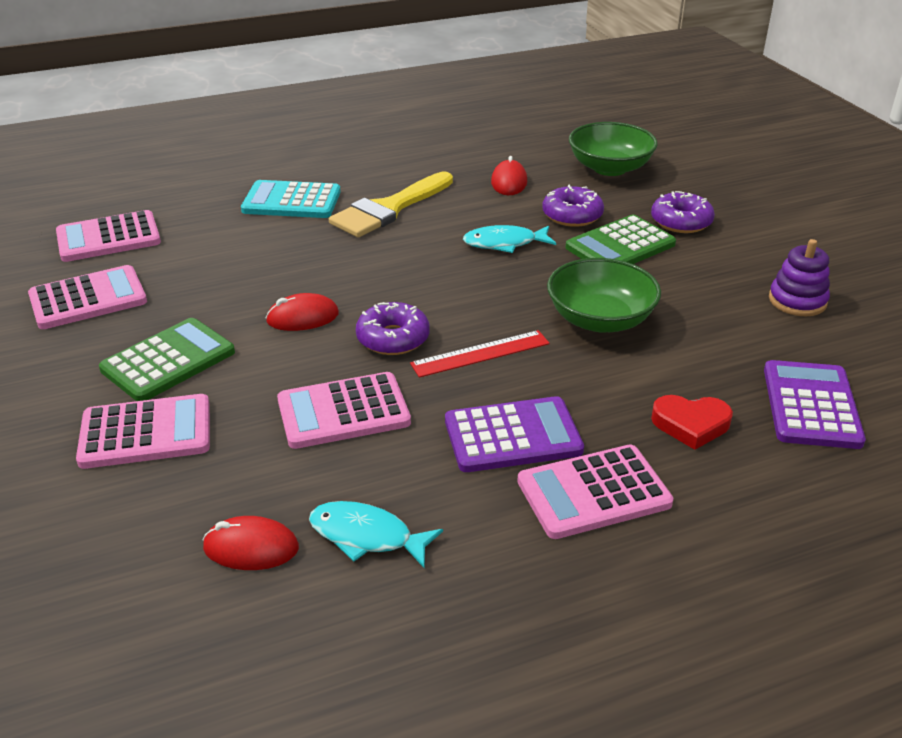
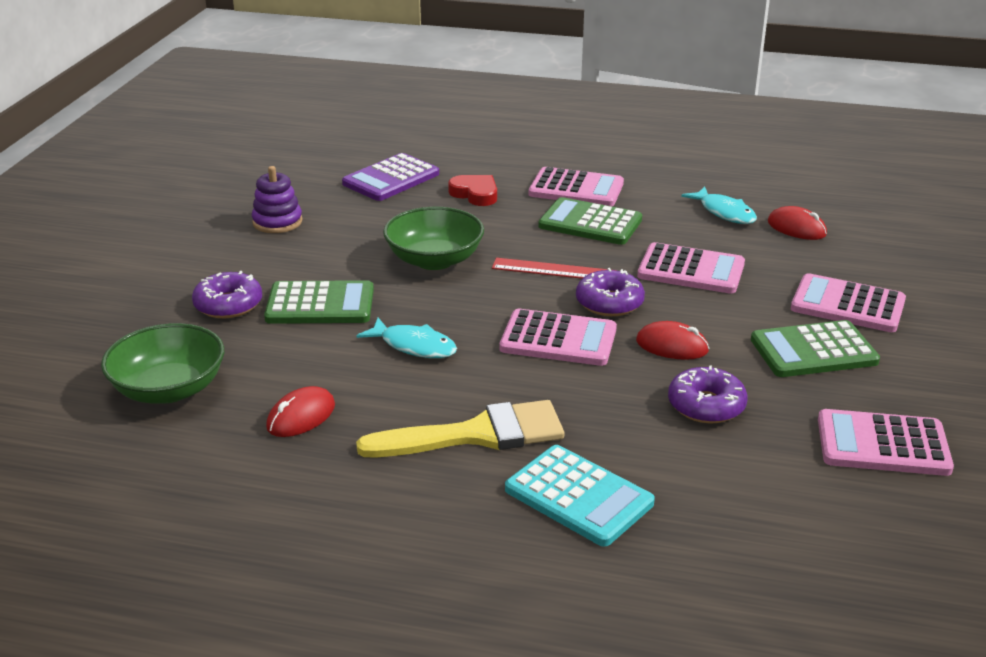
camera: 145 degrees left, 5 degrees down
(108, 238) = (845, 530): pink calculator -> pink calculator (558, 339)
(512, 436) = (590, 223): purple calculator -> green calculator
(572, 215) = (307, 349): purple donut -> purple donut (706, 405)

